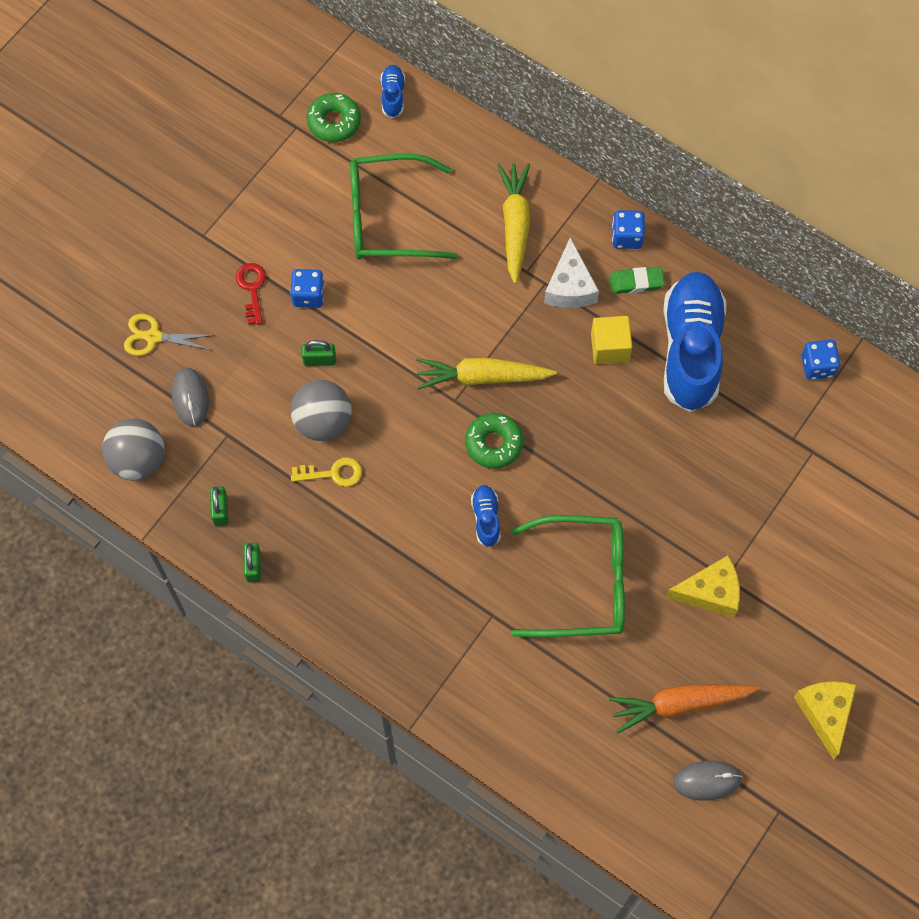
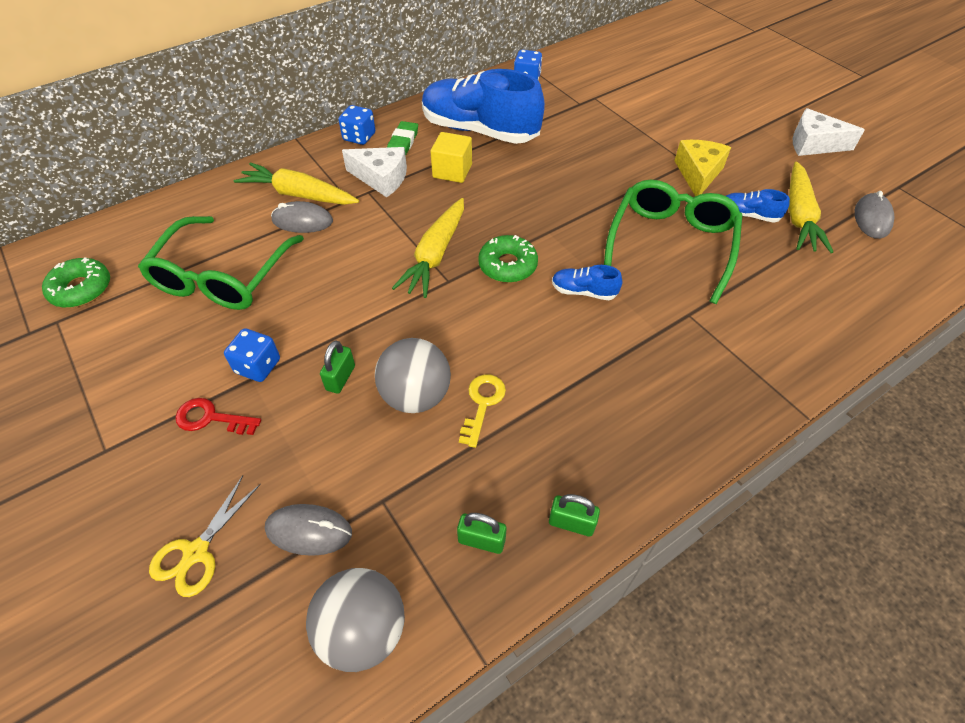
camera: 70 degrees left, 15 degrees down
(393, 96) = (98, 238): blue shoe -> blue shoe (748, 215)
(481, 246) = (302, 221): none -> grey mouse
(679, 704) = (799, 216): orange carrot -> yellow carrot
(825, 713) = (814, 144): yellow cheese -> white cheese

